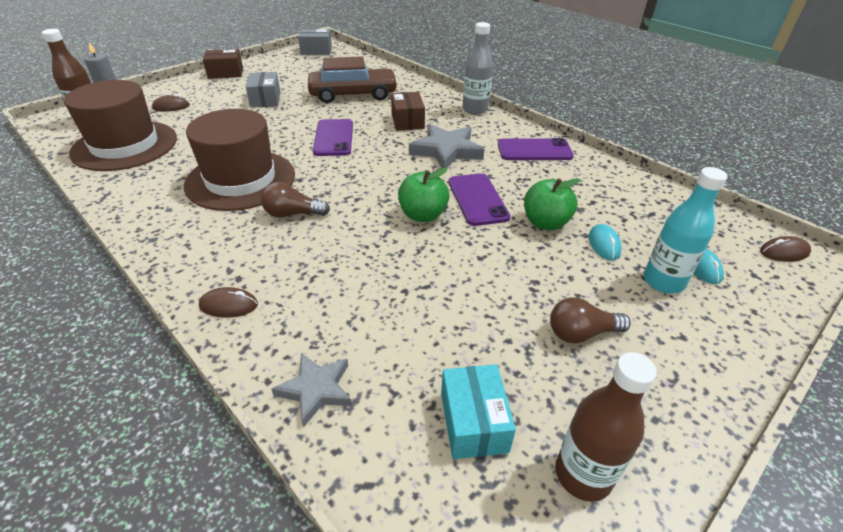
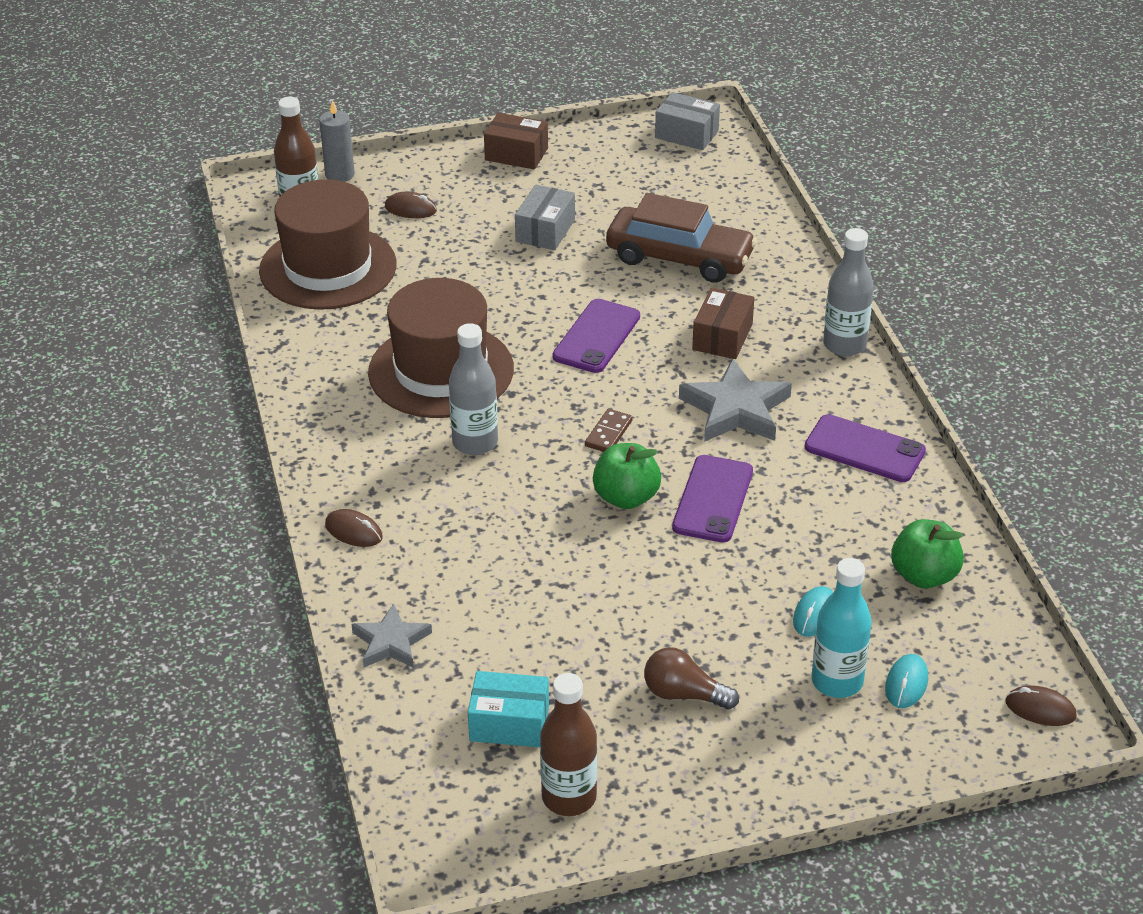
camera: 30 degrees right, 0 degrees up
(292, 214) = (475, 442): brown light bulb -> grey bottle
(381, 183) = (608, 433): none -> brown domino
(473, 422) = (509, 723): turquoise box -> turquoise box turned 75 degrees clockwise
(545, 223) = (769, 561): green apple -> green apple (924, 575)

